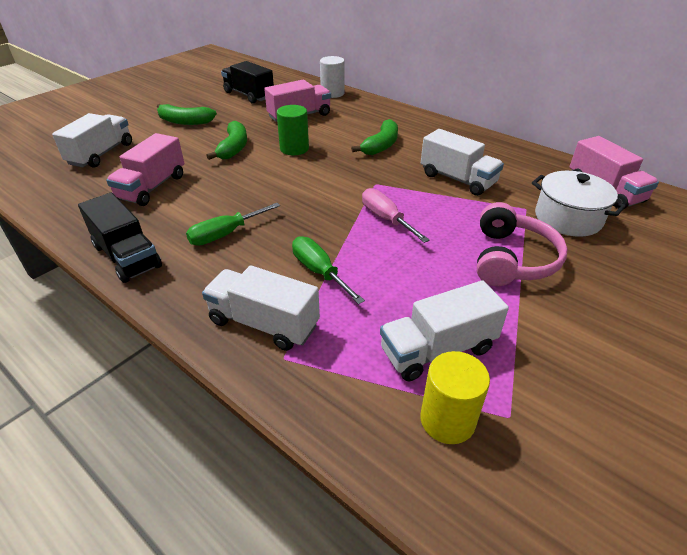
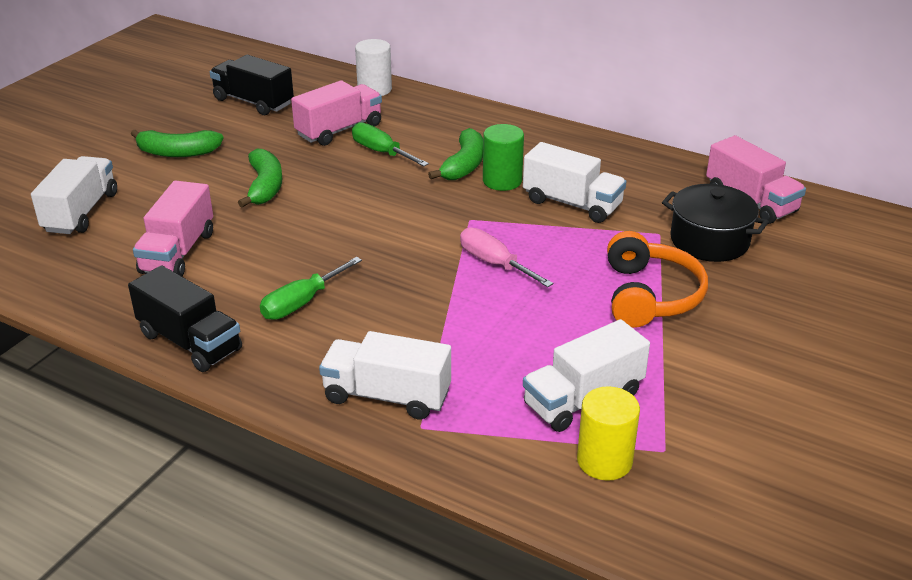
camera: 10 degrees left, 5 degrees down
(294, 149) = (349, 180): green cylinder -> green cylinder (502, 181)
(319, 272) = (432, 334): green screwdriver -> green screwdriver (381, 152)
(512, 259) = (649, 295): pink headphones -> orange headphones
(568, 218) = (709, 241): white pot -> black pot

